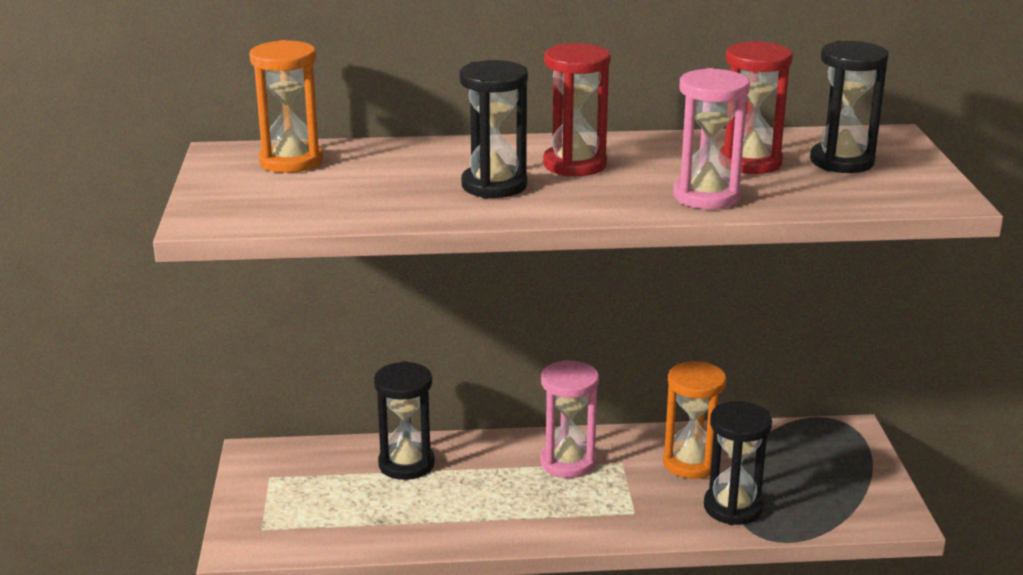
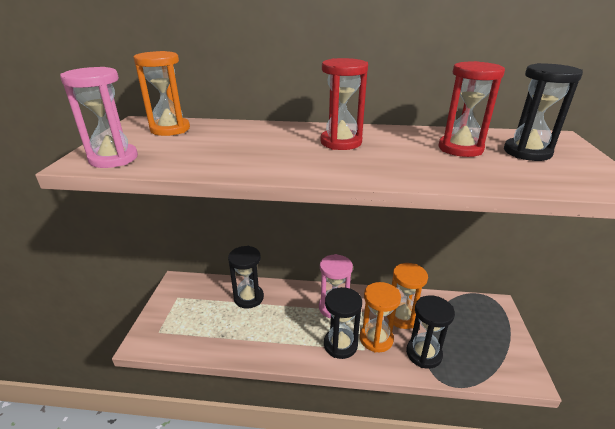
camera: 10 degrees right, 5 degrees up
(494, 185) = (282, 152): black hourglass -> black hourglass (340, 345)
(651, 497) = (376, 339): none -> orange hourglass
(706, 196) = (427, 171): pink hourglass -> pink hourglass (113, 159)

